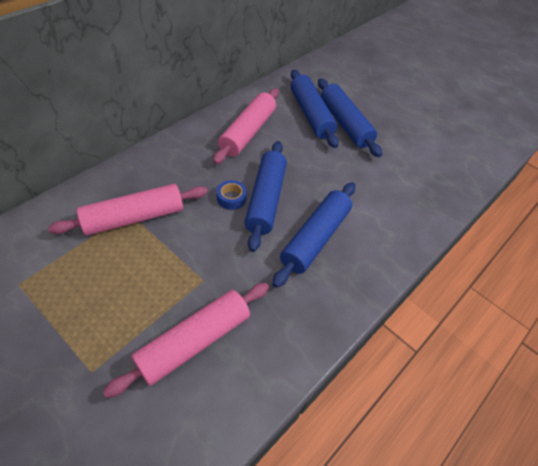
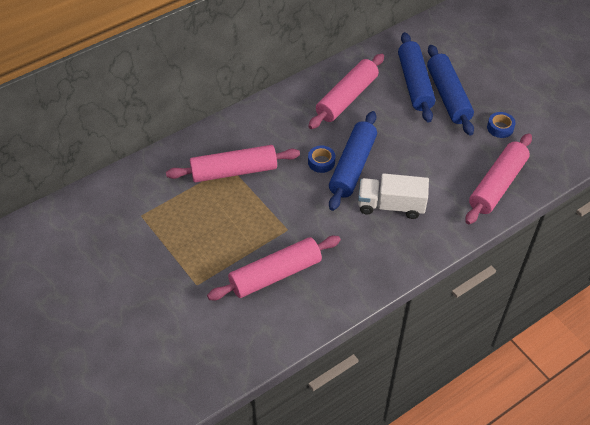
camera: 15 degrees right, 0 degrees up
(315, 238) = (391, 206): blue rolling pin -> white truck
(401, 149) = (500, 128): none -> blue tape
(417, 204) = (497, 185): none -> pink rolling pin

